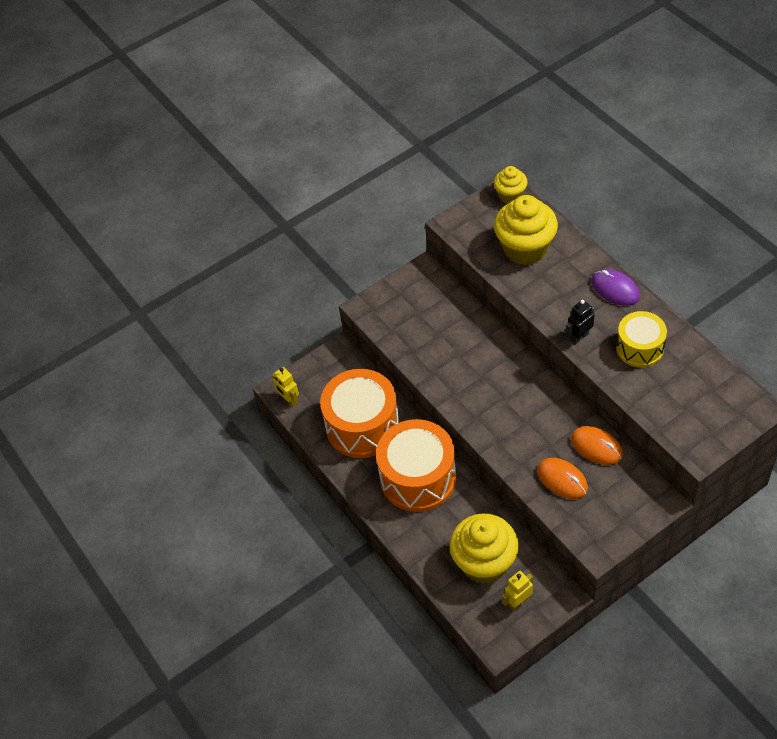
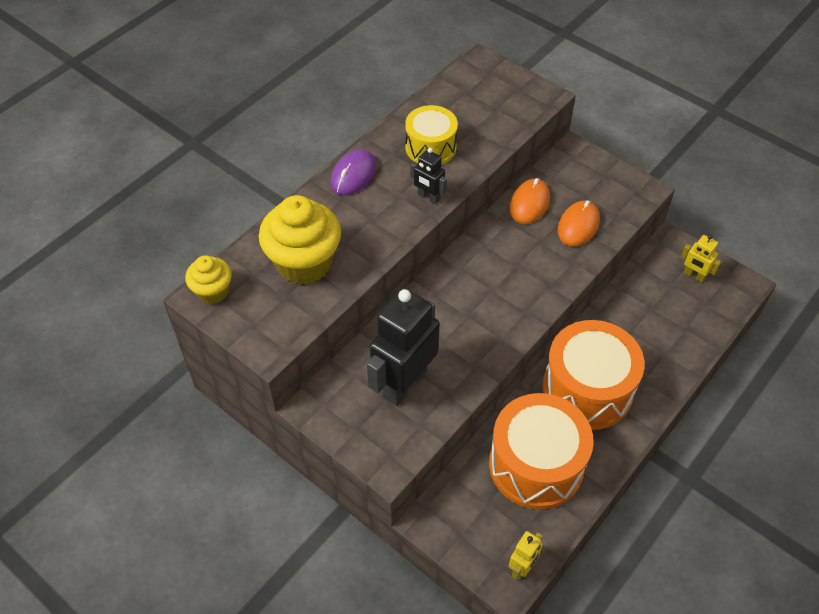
camera: 110 degrees left, 0 degrees up
(429, 325) = (404, 383): none -> black robot
(484, 563) = (665, 309): yellow cupcake -> none

